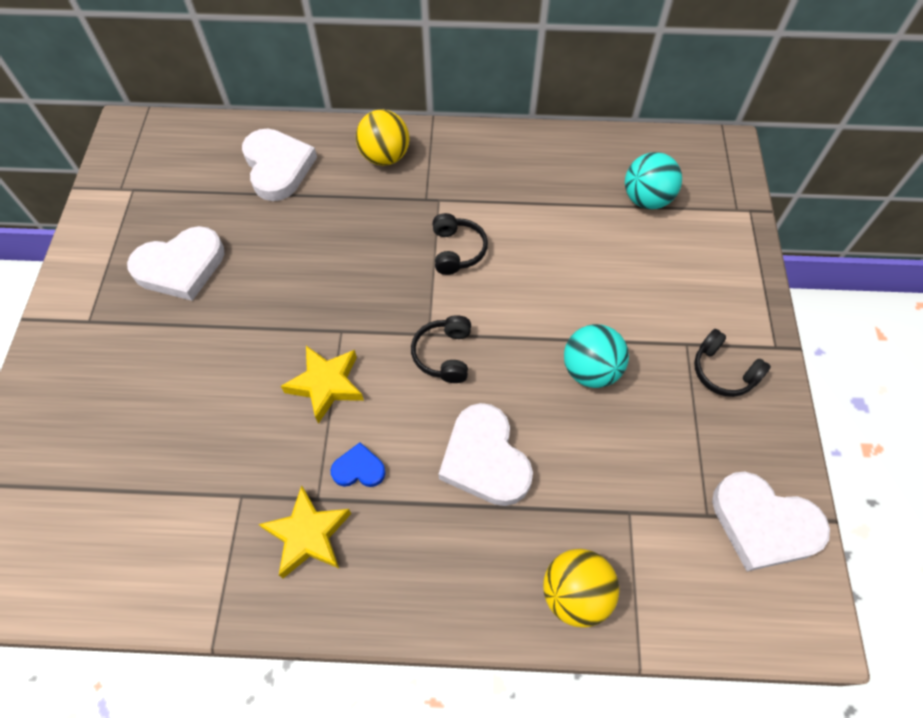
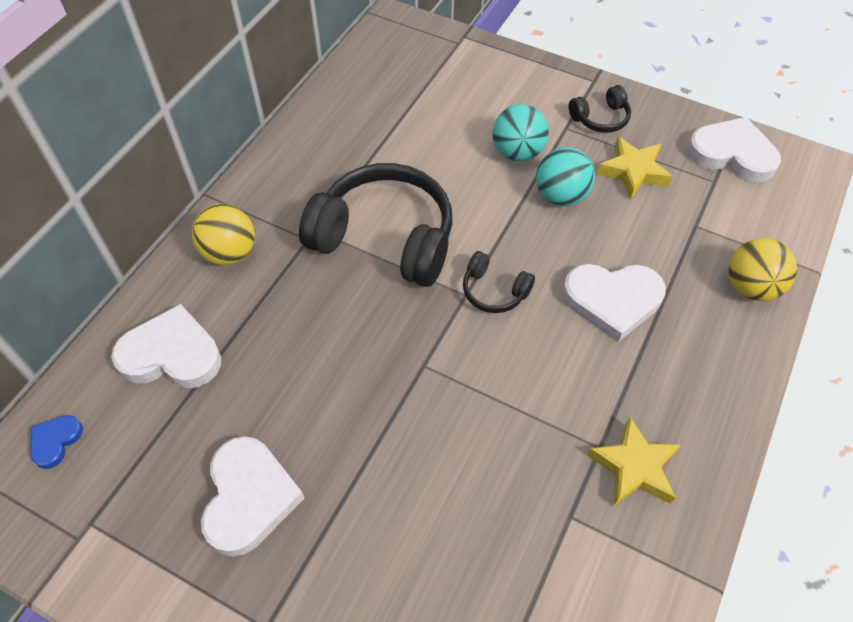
camera: 65 degrees left, 5 degrees down
(326, 385) = (479, 399): yellow star -> yellow star (633, 171)
(359, 469) = (583, 401): blue heart -> blue heart (55, 441)
(457, 250) = (385, 238): black headphones -> black headphones, size x2.19
(646, 199) = (413, 89): turquoise ball -> turquoise ball (517, 152)
(763, 524) = (732, 154): white heart -> white heart turned 120 degrees counterclockwise

